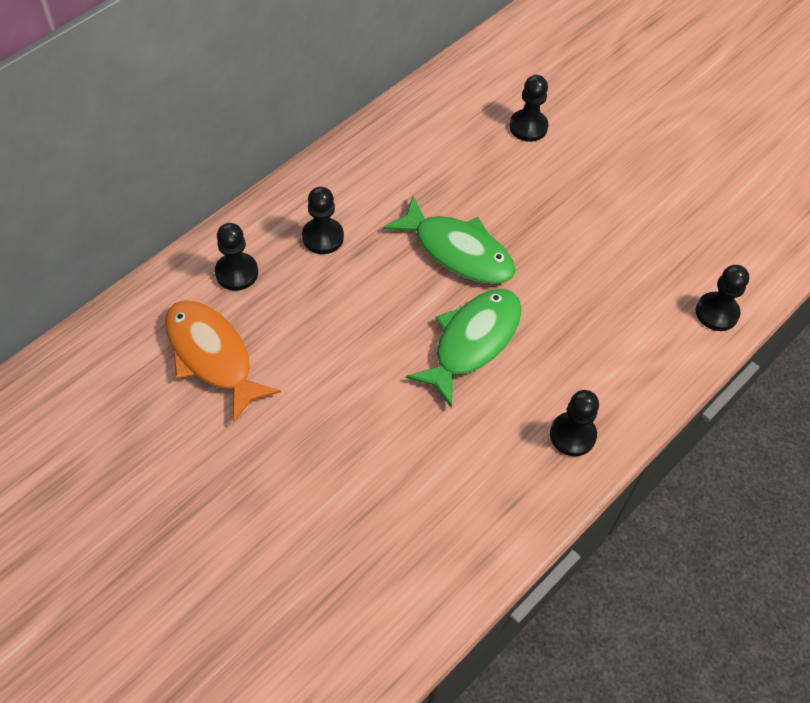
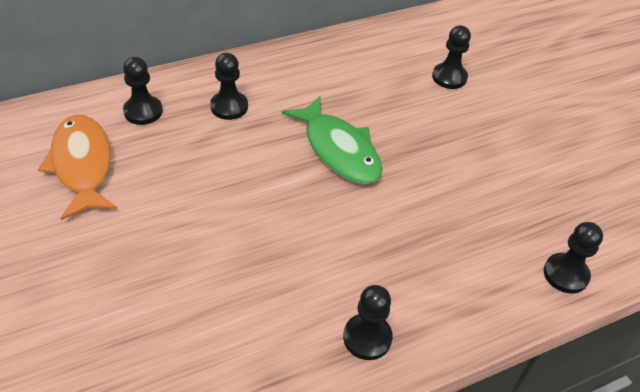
camera: 20 degrees right, 10 degrees down
(472, 342) = (313, 224): green fish -> none

